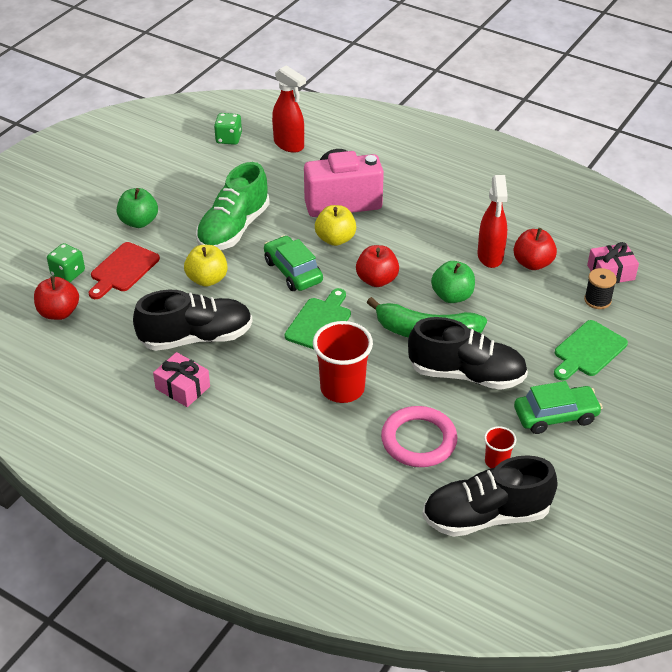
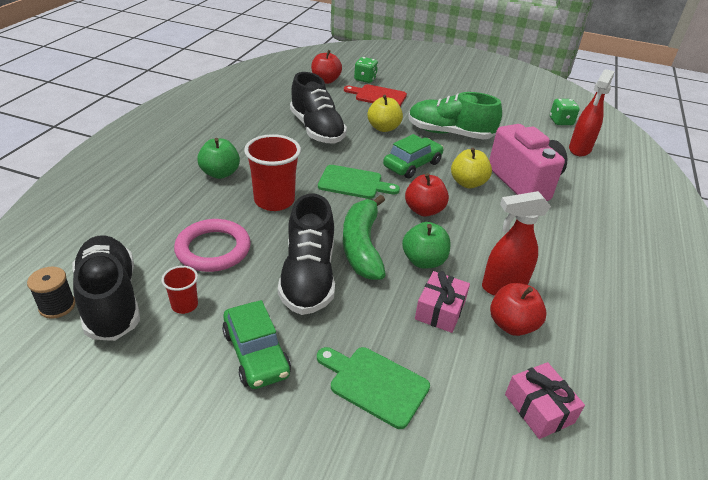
camera: 75 degrees right, 5 degrees down
(139, 222) = (433, 96): green apple -> green apple (220, 173)
(183, 387) = (262, 129): pink gift -> pink gift (440, 310)
(597, 300) = (475, 393): black spool -> black spool (57, 306)

